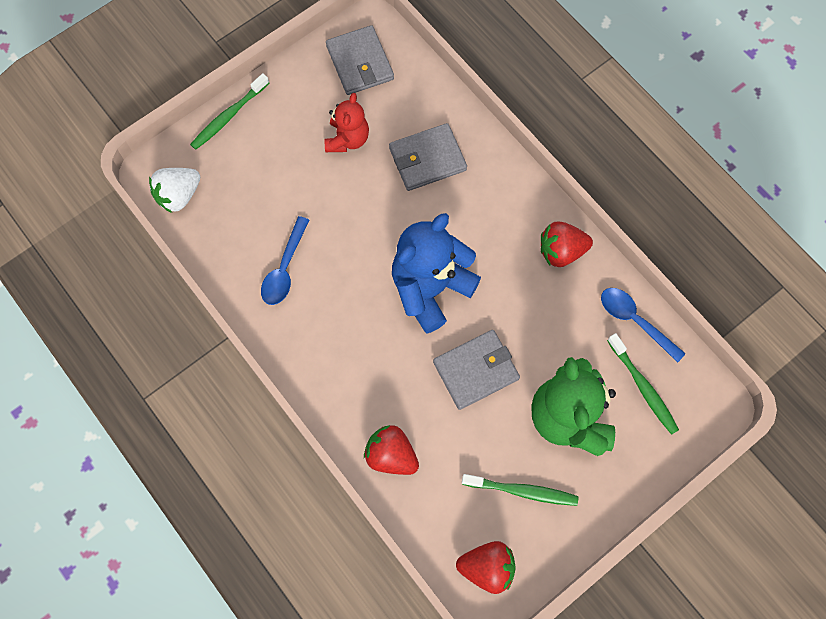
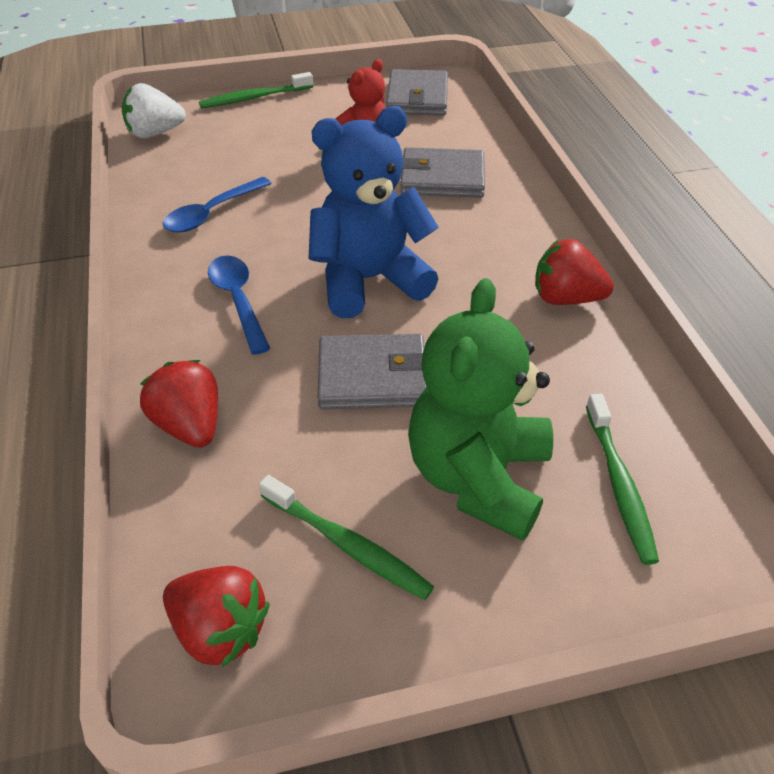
camera: 25 degrees right, 25 degrees down
(635, 321) = (641, 402): blue spoon -> blue spoon (238, 301)

